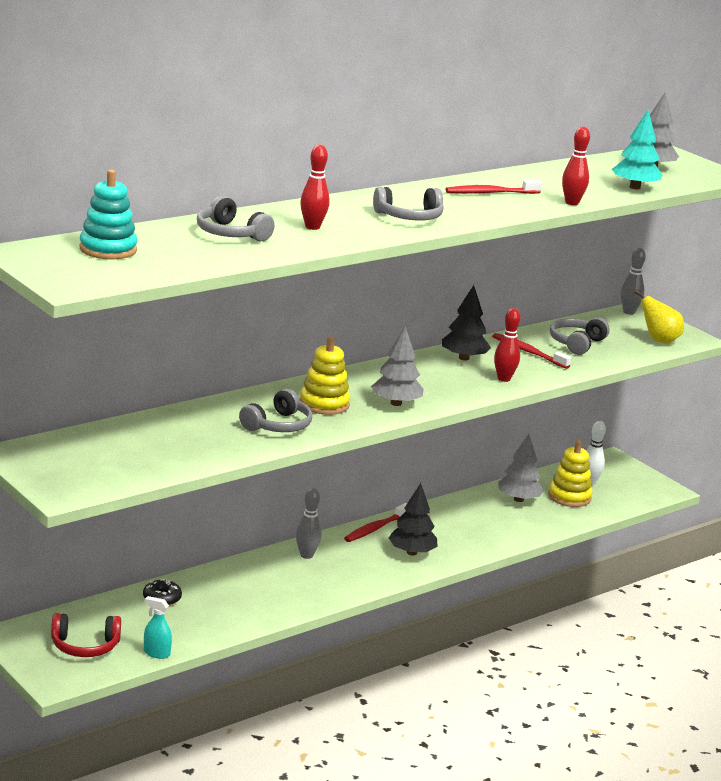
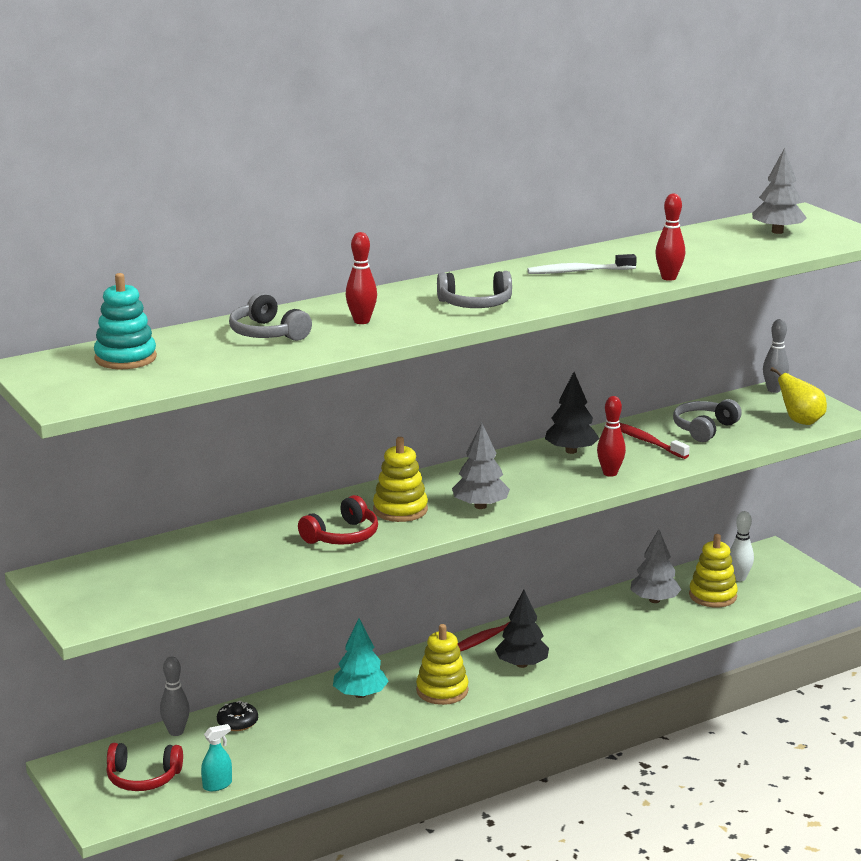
camera: 10 degrees right, 0 degrees up
(156, 653) = (217, 785): turquoise spray bottle -> turquoise spray bottle turned 120 degrees clockwise
(278, 425) = (342, 536): grey headphones -> red headphones
(306, 555) = (405, 670): grey bowling pin -> grey bowling pin (176, 732)
(344, 574) = (442, 691): none -> yellow stacking toy
(490, 193) = (578, 271): red toothbrush -> white toothbrush
(635, 187) = (749, 256): turquoise tree -> turquoise tree (360, 694)

